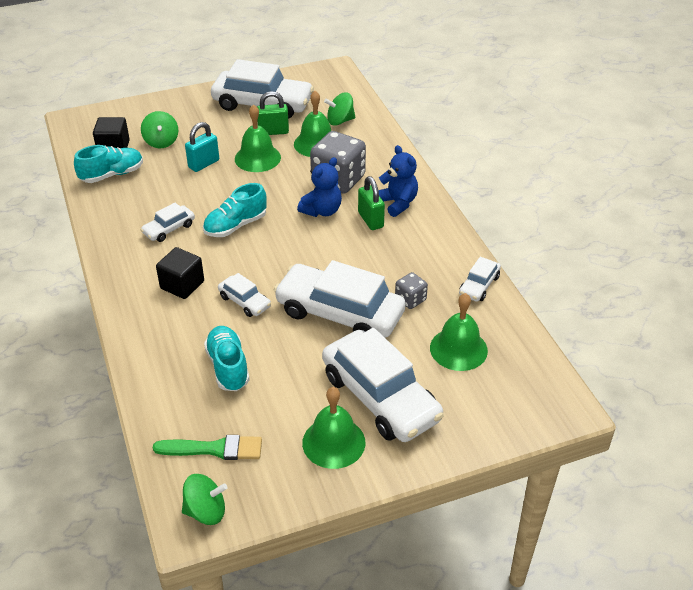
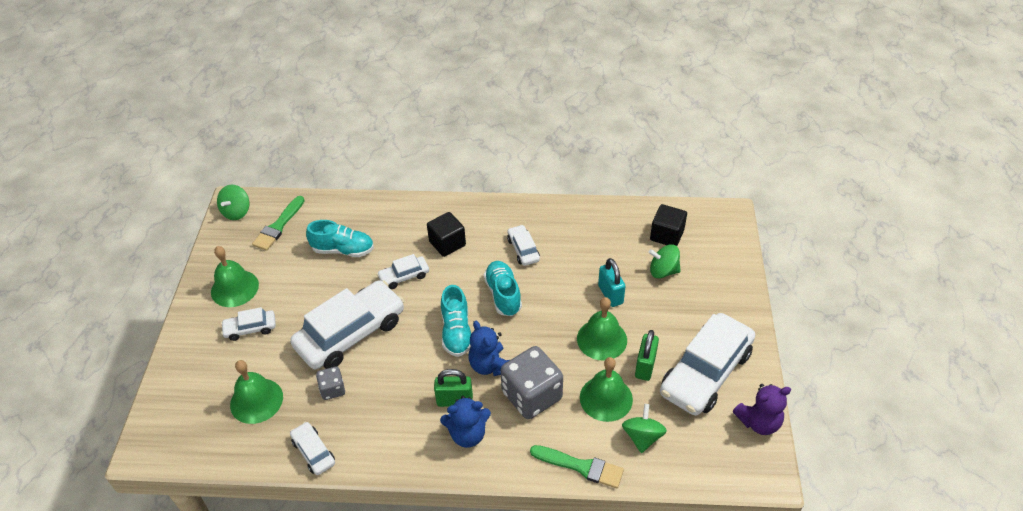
camera: 115 degrees right, 5 degrees up
(112, 174) = (622, 227): turquoise shoe -> turquoise shoe (456, 332)
(294, 77) = (759, 422): none -> purple teddy bear
(380, 397) = (250, 328): white car -> white car, size x0.47
(385, 142) = (581, 466): none -> green brush

